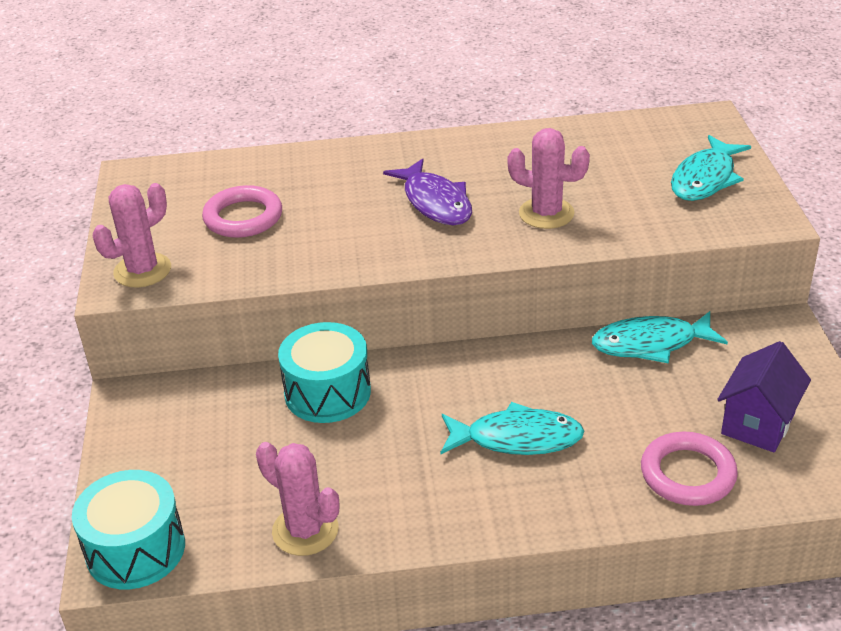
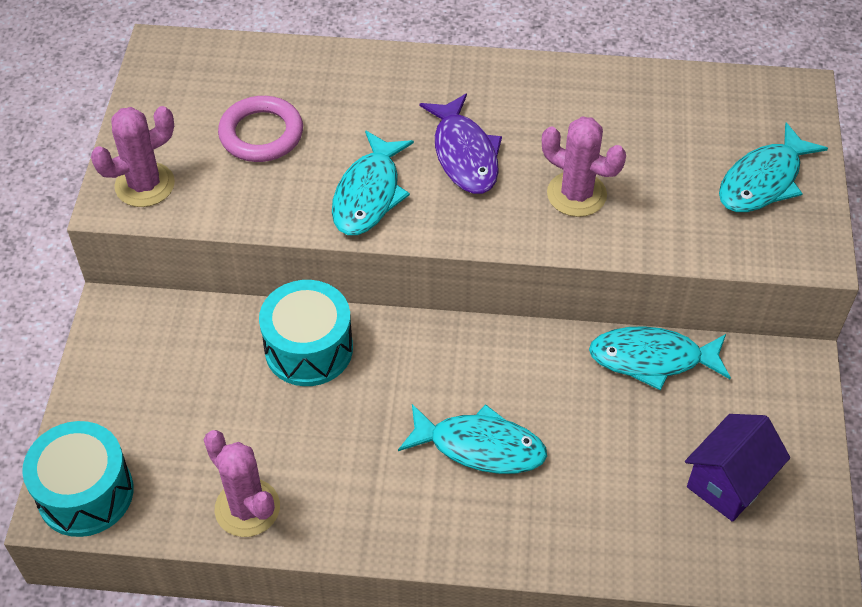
camera: 10 degrees right, 15 degrees up
(357, 243) = (369, 194): none -> turquoise fish
(687, 474) = (636, 527): pink ring -> none

